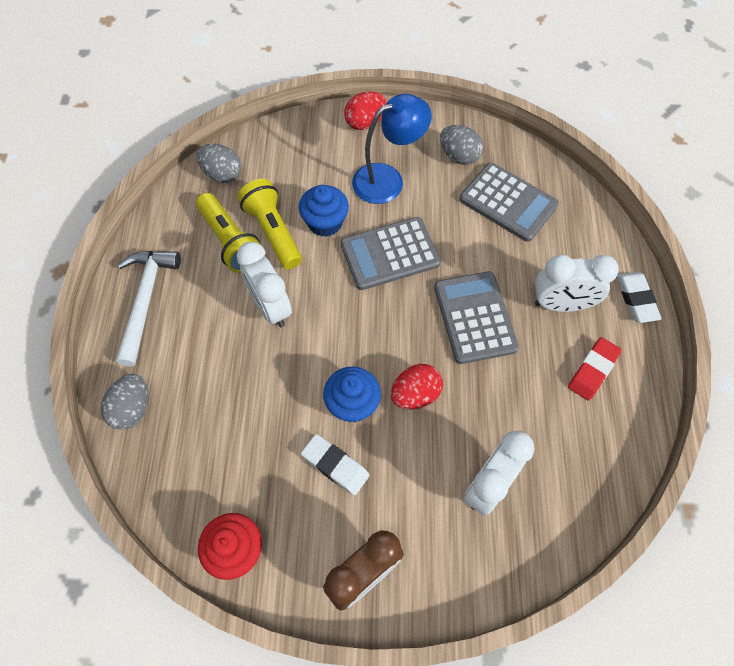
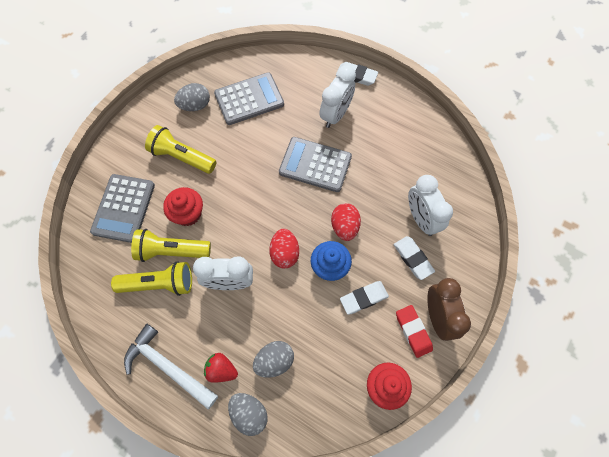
camera: 60 degrees left, 5 degrees up
(167, 353) = (221, 369): none -> red strawberry
(222, 174) = (97, 261): grey egg -> grey egg (274, 361)
(325, 222) = (188, 213): blue cupcake -> red cupcake
(365, 122) = (124, 145): red egg -> red egg (284, 253)
(388, 179) = (182, 157): blue lamp -> yellow flashlight
(390, 254) = (239, 187): grey calculator -> grey calculator (124, 208)
(425, 501) = (413, 258): none -> white eraser
(593, 370) = (385, 124): red eraser -> red eraser (413, 331)

